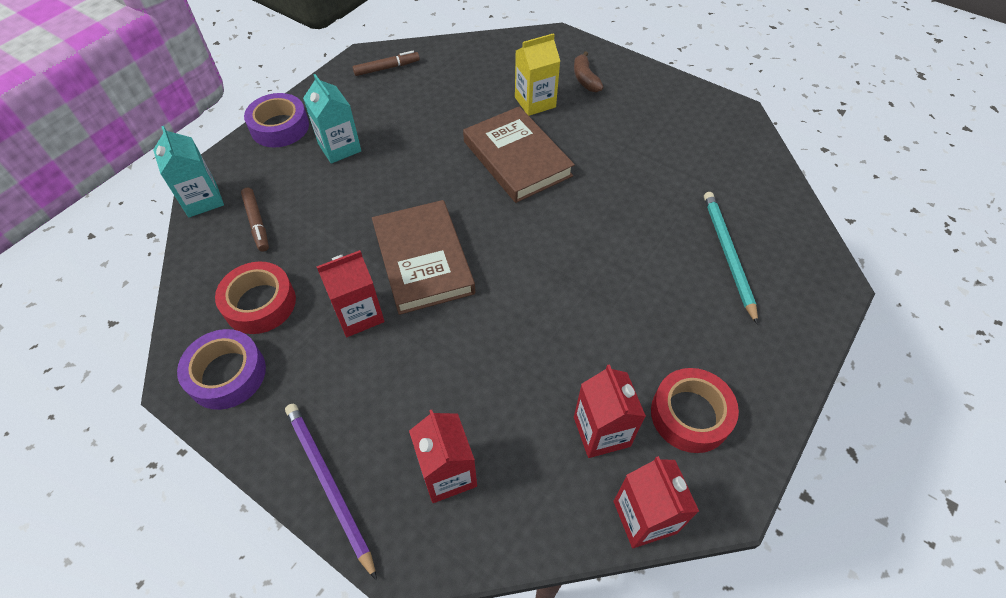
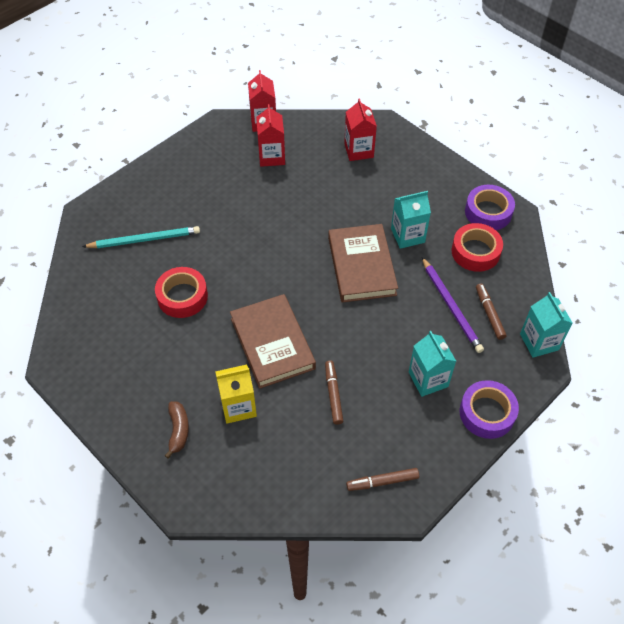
camera: 170 degrees left, 0 degrees up
(329, 484) = (421, 154): purple pencil -> purple pencil (451, 306)
(359, 314) = (407, 235): red carton -> turquoise carton
(441, 123) = (333, 394): none -> brown marker
(690, 415) = (219, 157): red tape -> red tape (182, 296)
(727, 254) = (145, 239): turquoise pencil -> turquoise pencil turned 105 degrees counterclockwise

